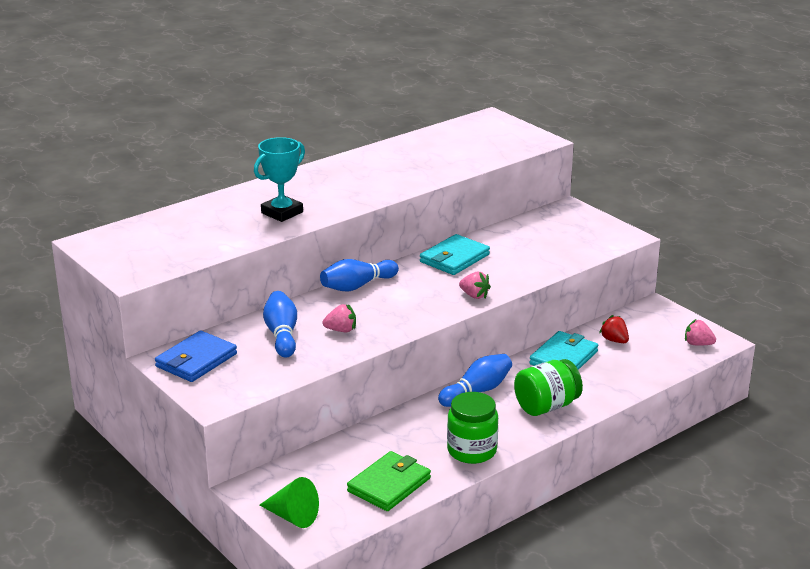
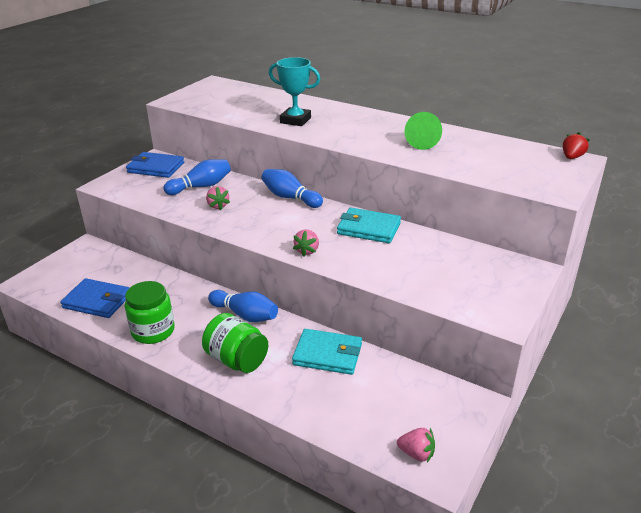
camera: 70 degrees right, 5 degrees up
(292, 516) = (54, 270): green cone -> green cone (422, 142)
(389, 485) = (97, 301): green wallet -> blue wallet
(614, 340) = (382, 383): red strawberry -> red strawberry (572, 157)
(698, 344) = (416, 453): pink strawberry -> pink strawberry turned 105 degrees clockwise

